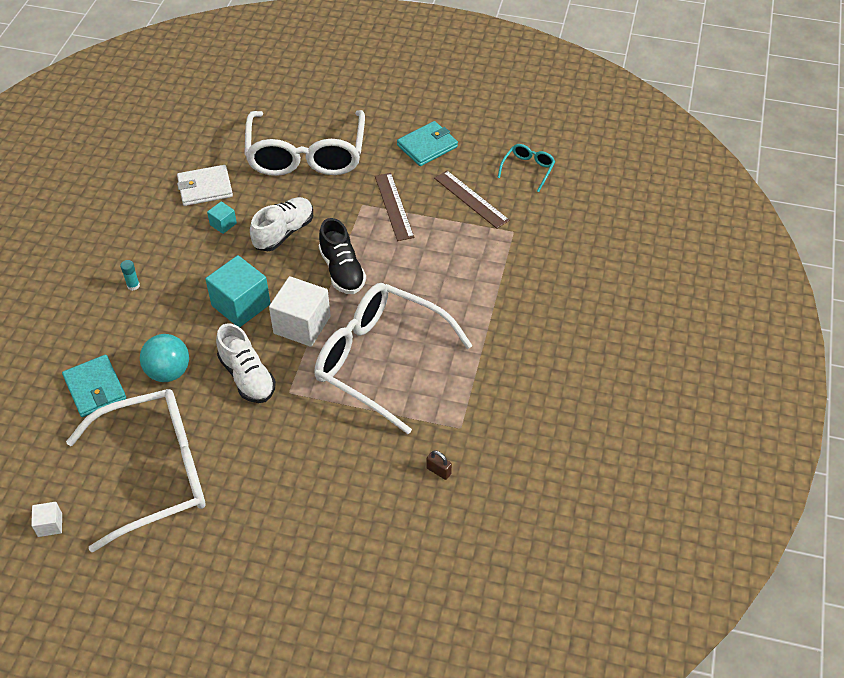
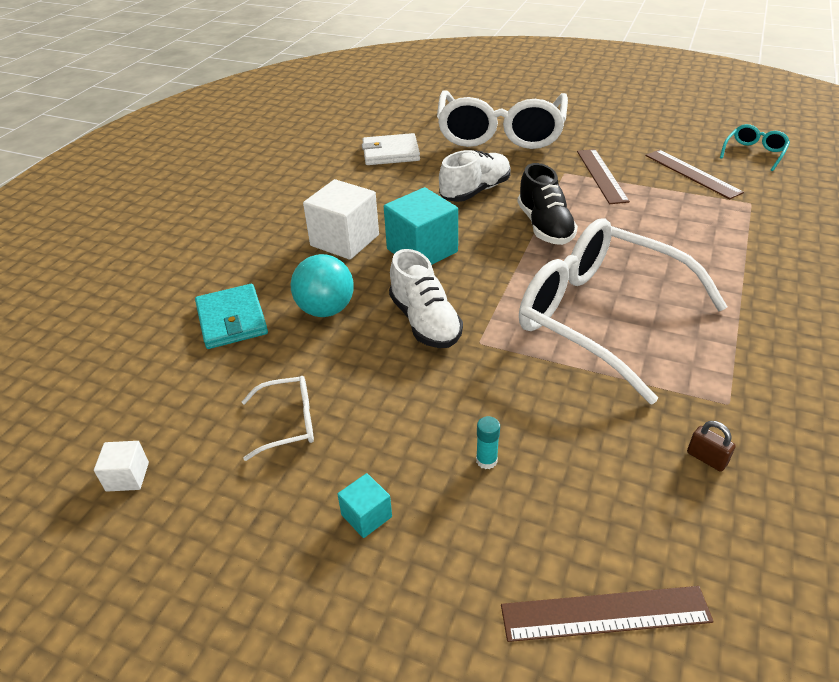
camera: 10 degrees right, 10 degrees down
(133, 285) = (299, 226): turquoise glue stick -> turquoise glue stick (486, 460)
(155, 473) = (288, 423): white glasses -> white glasses, size x0.41
(223, 224) = (407, 181): turquoise cube -> turquoise cube (366, 516)
(302, 325) = (496, 274): white cube -> white cube (344, 240)
(364, 577) = (605, 614): none -> brown ruler
(427, 146) = (633, 131): turquoise wallet -> none

